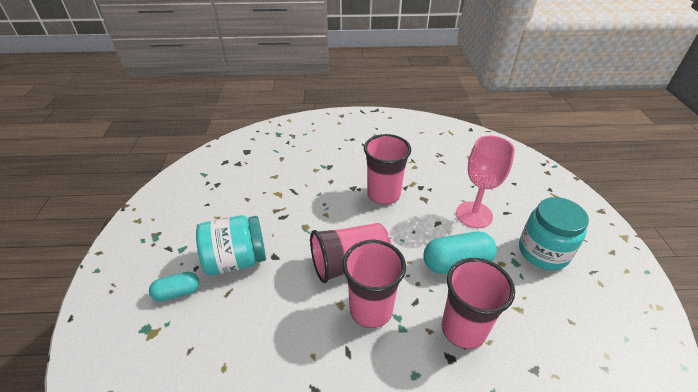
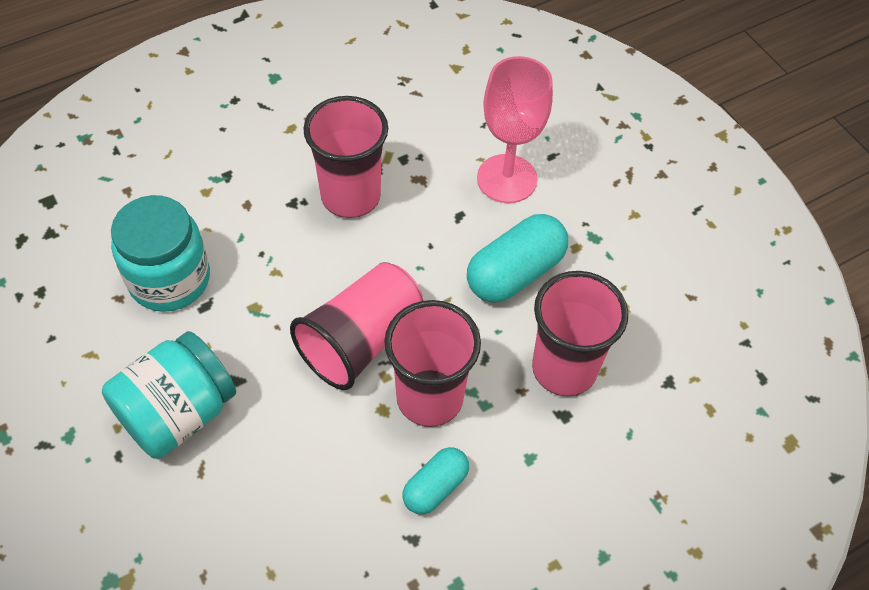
camera: 30 degrees left, 15 degrees up
(177, 292) = (118, 506): turquoise capsule -> turquoise capsule (435, 487)
(543, 252) = (625, 204): turquoise jar -> turquoise jar (169, 279)

